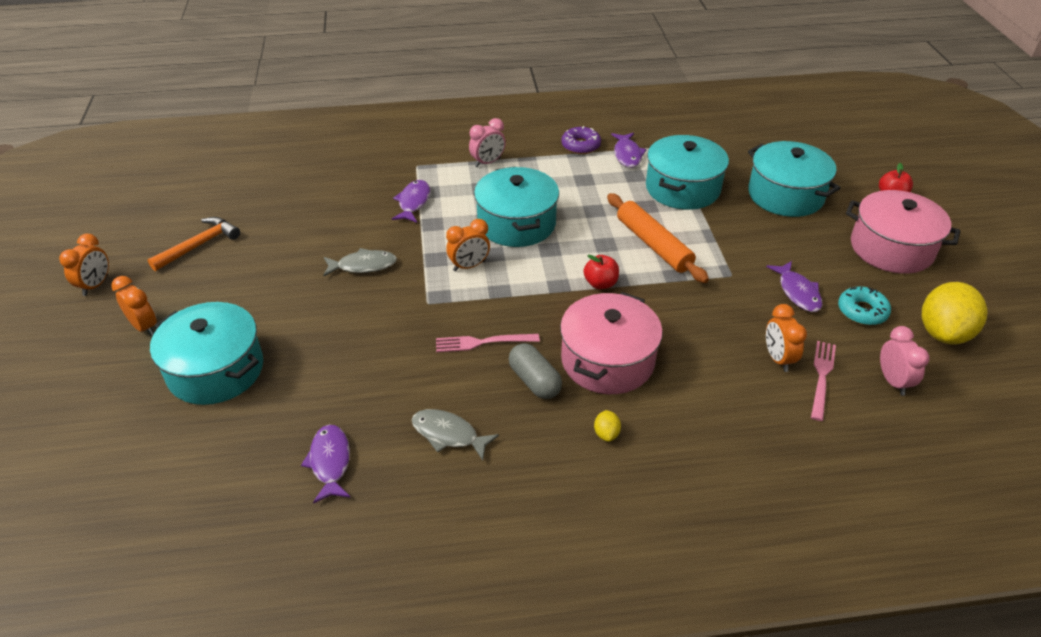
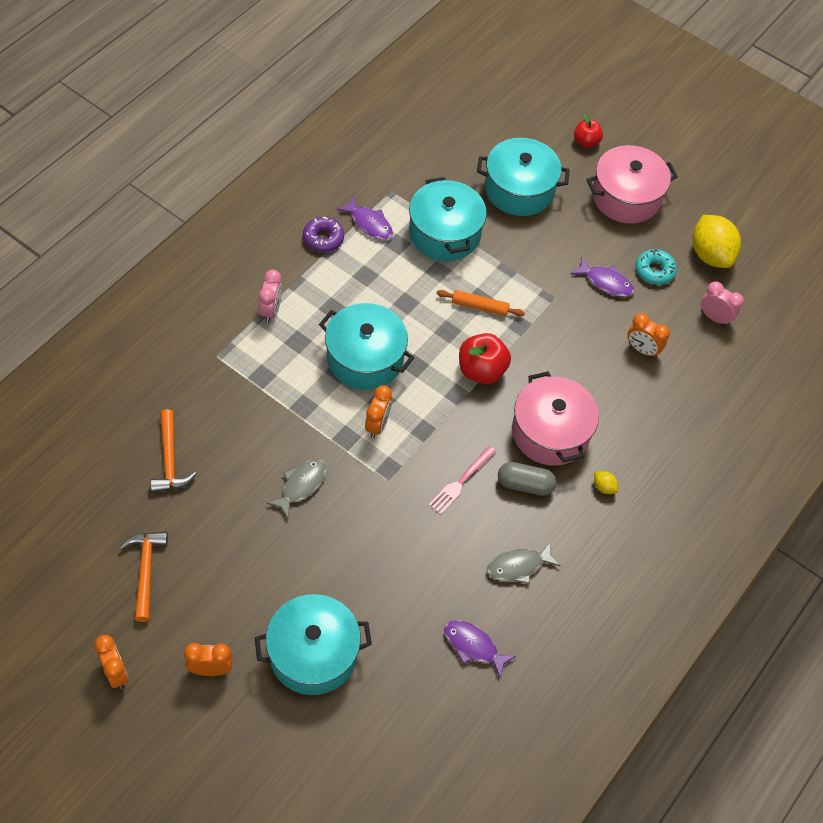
camera: 50 degrees left, 15 degrees up
(305, 199) = (170, 460): none -> orange hammer
(413, 202) = (262, 396): purple fish -> none
(600, 283) = (481, 370): red apple -> red apple, size x1.61
(653, 245) = (479, 307): orange rolling pin -> orange rolling pin, size x0.62
(821, 376) = (676, 344): pink fork -> none

